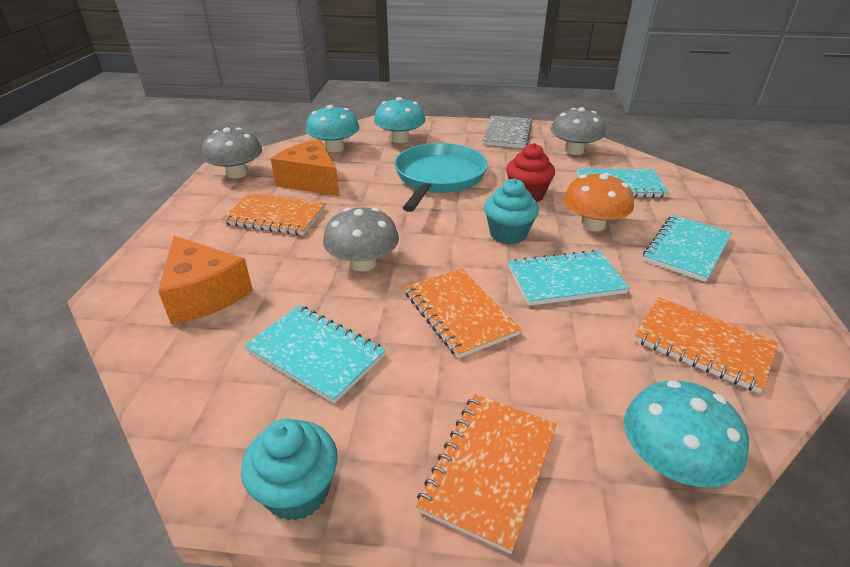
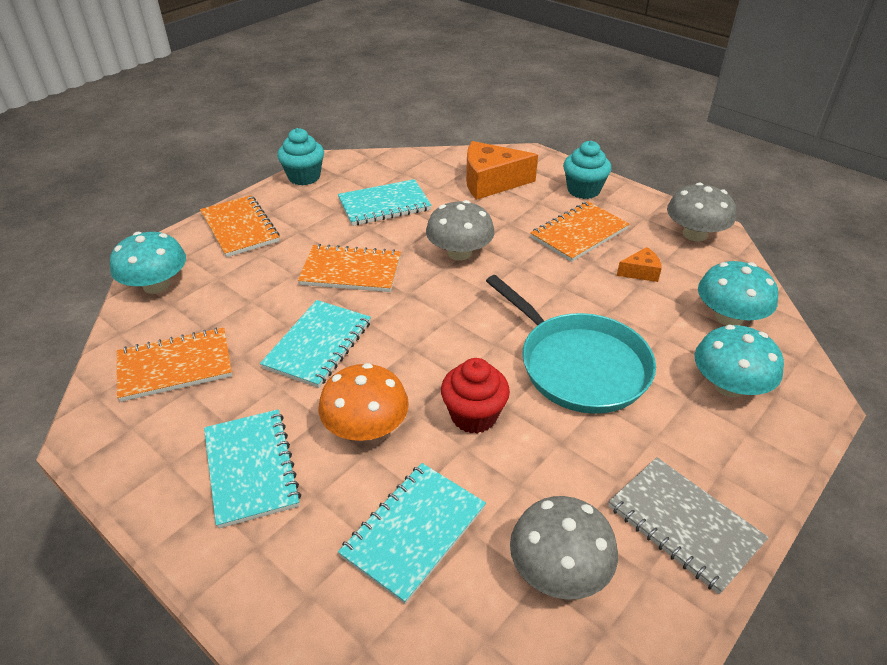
camera: 125 degrees right, 5 degrees up
(311, 181) = (641, 272): orange cheese -> orange cheese, size x0.50
(508, 234) = (415, 352): turquoise cupcake -> turquoise cupcake (583, 190)

